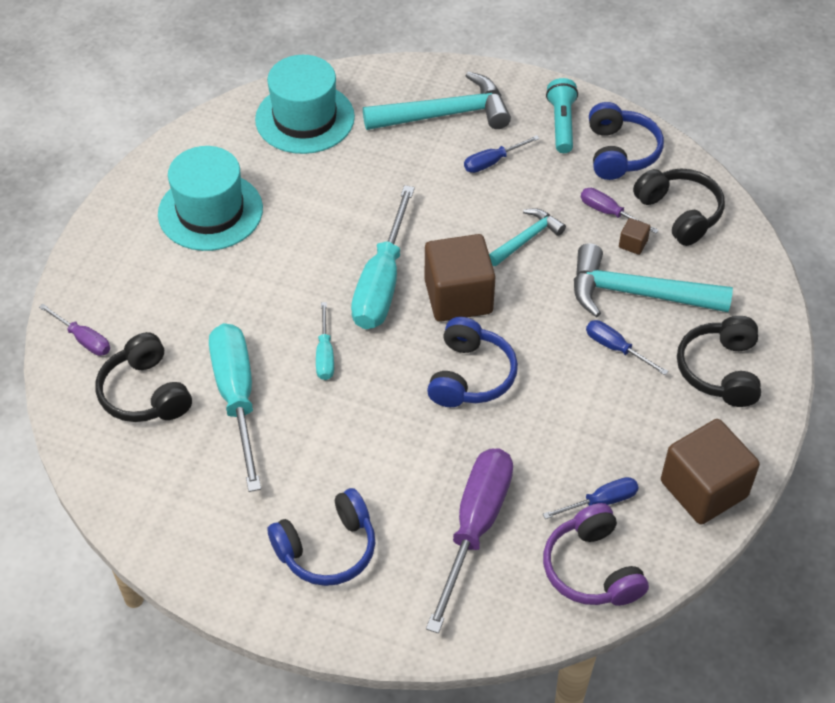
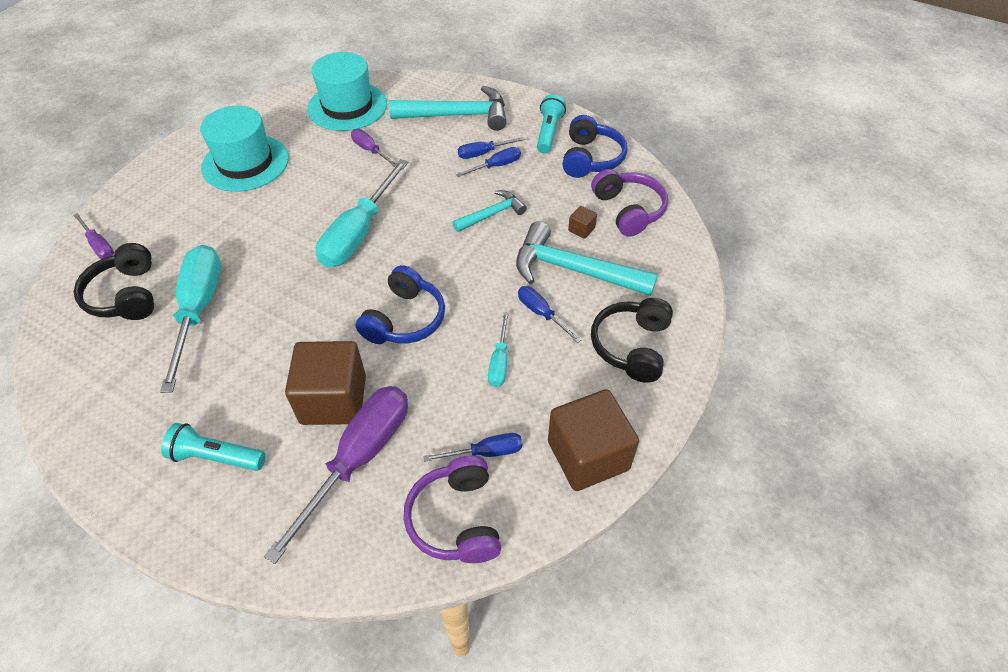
camera: 10 degrees right, 0 degrees up
(325, 354) = (288, 284): turquoise screwdriver -> turquoise screwdriver (499, 361)
(327, 548) = (216, 457): blue headphones -> turquoise flashlight
(458, 297) = (418, 252): brown cube -> brown cube (333, 399)
(513, 177) = (496, 166): none -> blue screwdriver
(609, 213) = (568, 203): purple screwdriver -> purple screwdriver (370, 150)
(679, 213) = (628, 210): black headphones -> purple headphones

